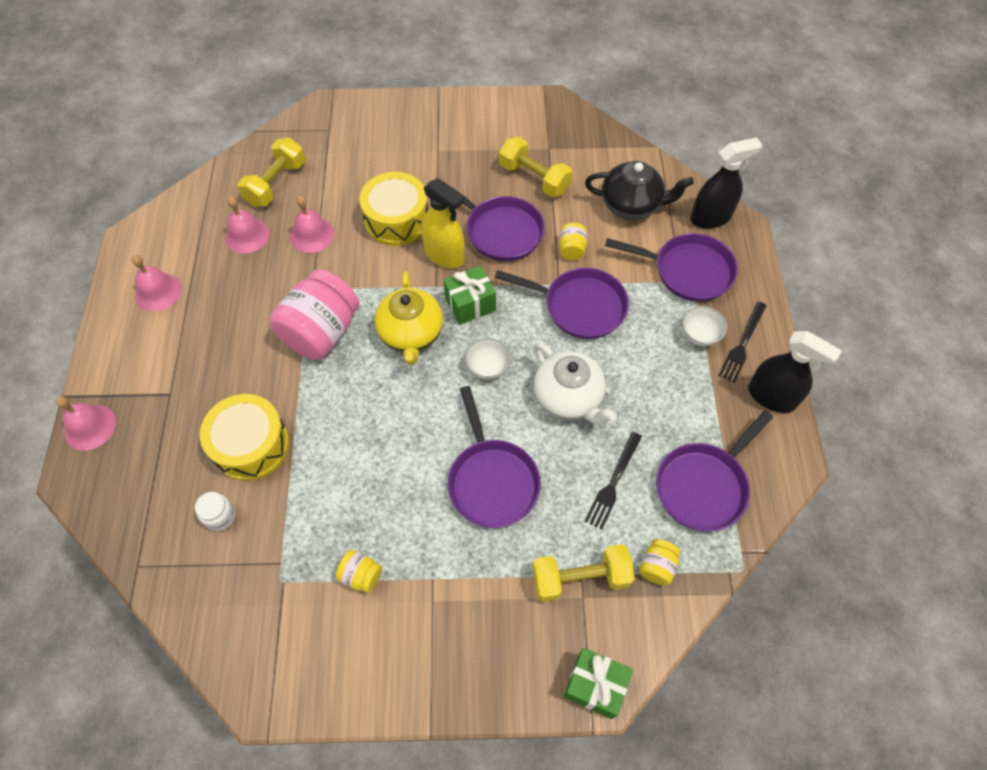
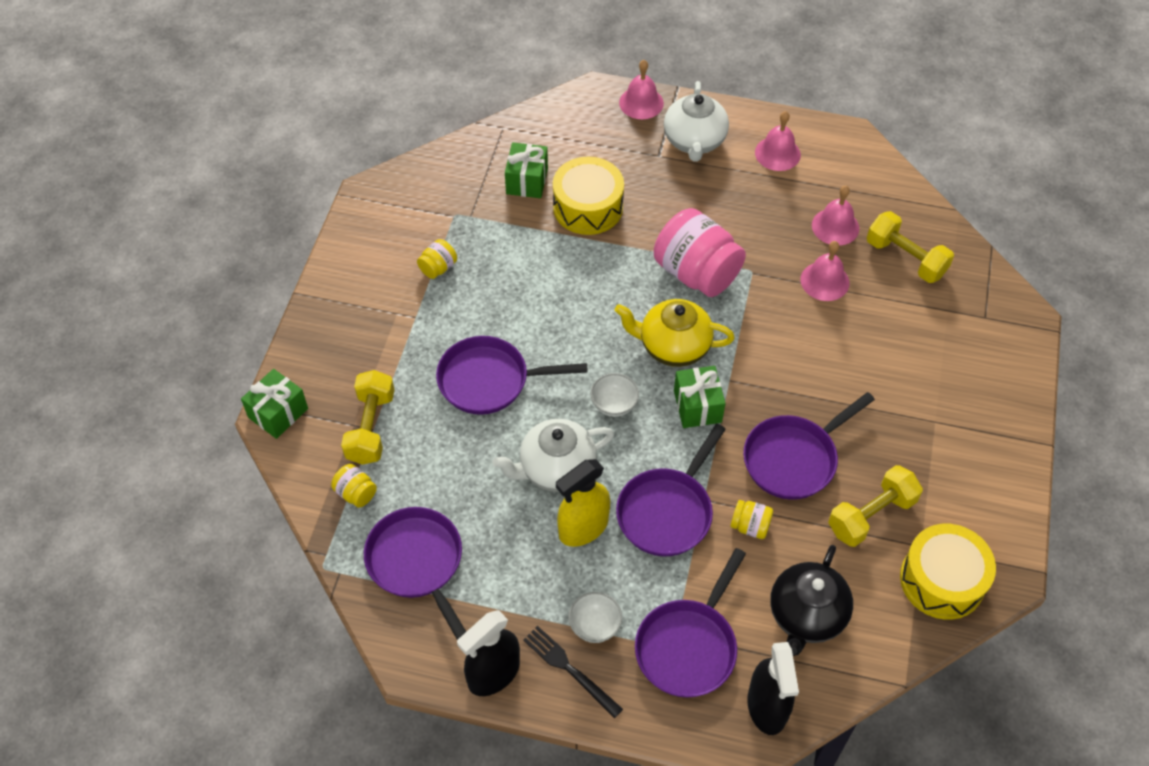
camera: 105 degrees right, 5 degrees down
(146, 365) = (694, 141): none -> white teapot
(220, 516) = (527, 181): white jar -> green gift
(397, 219) = (831, 360): yellow drum -> yellow drum (942, 580)
(444, 255) = (770, 396): yellow spray bottle -> yellow spray bottle (583, 527)
(613, 483) = (450, 482): black fork -> none

